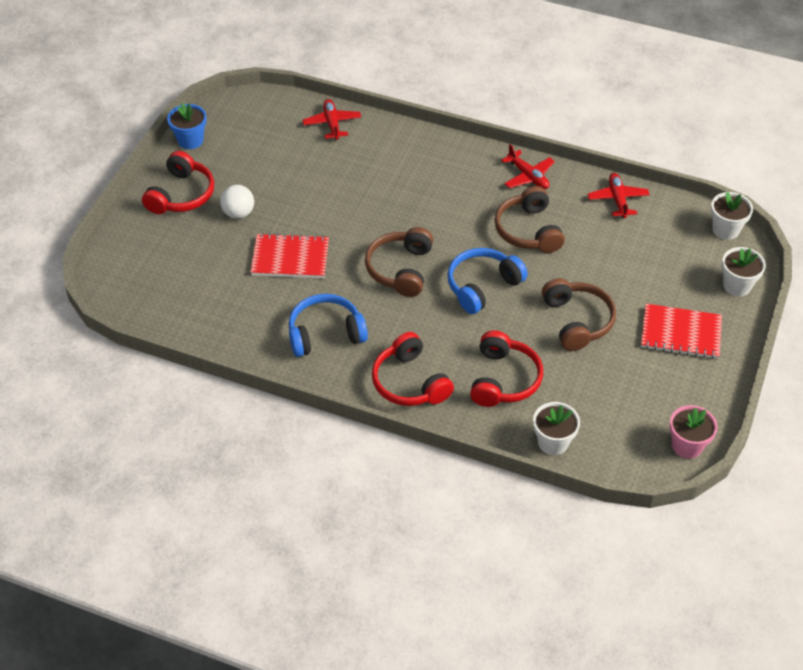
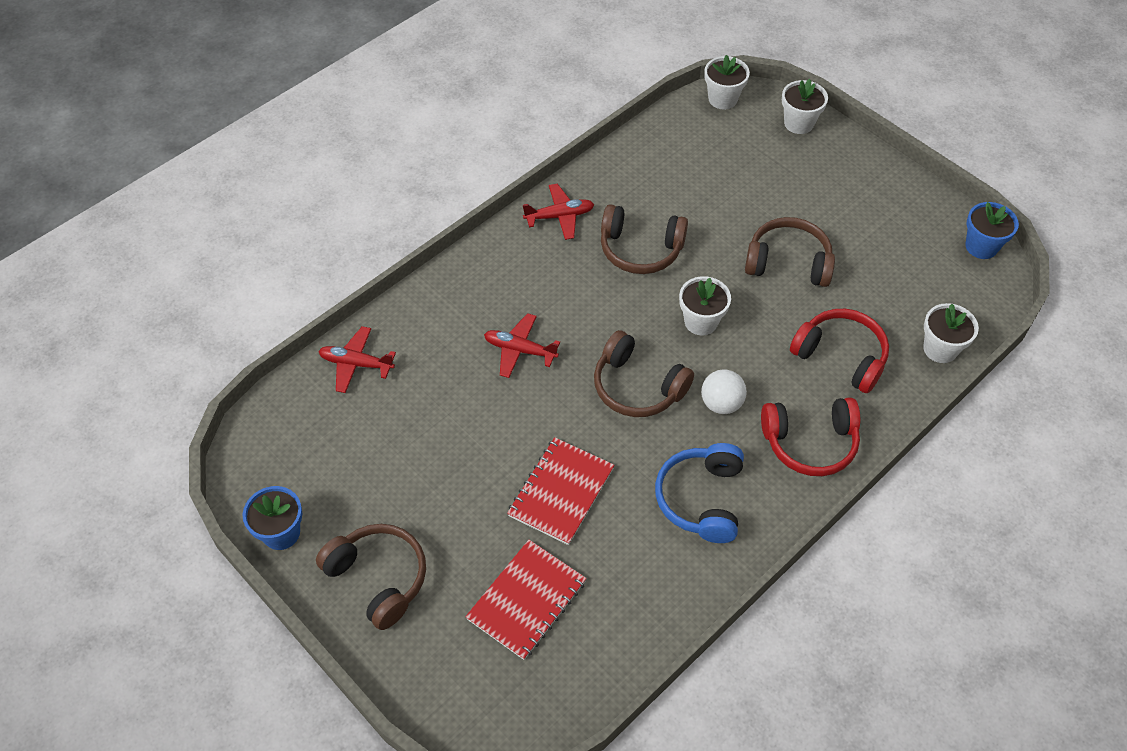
camera: 65 degrees left, 5 degrees up
(181, 195) = (378, 578): red headphones -> brown headphones
(238, 213) = (452, 522): white ball -> white ball (721, 403)
(482, 286) = (701, 321): blue headphones -> white flower pot
(618, 200) = (637, 159): red plane -> red plane (520, 350)
(681, 333) = (840, 190): red notebook -> red notebook (527, 600)
(687, 446) = (981, 246): pink flower pot -> blue flower pot

